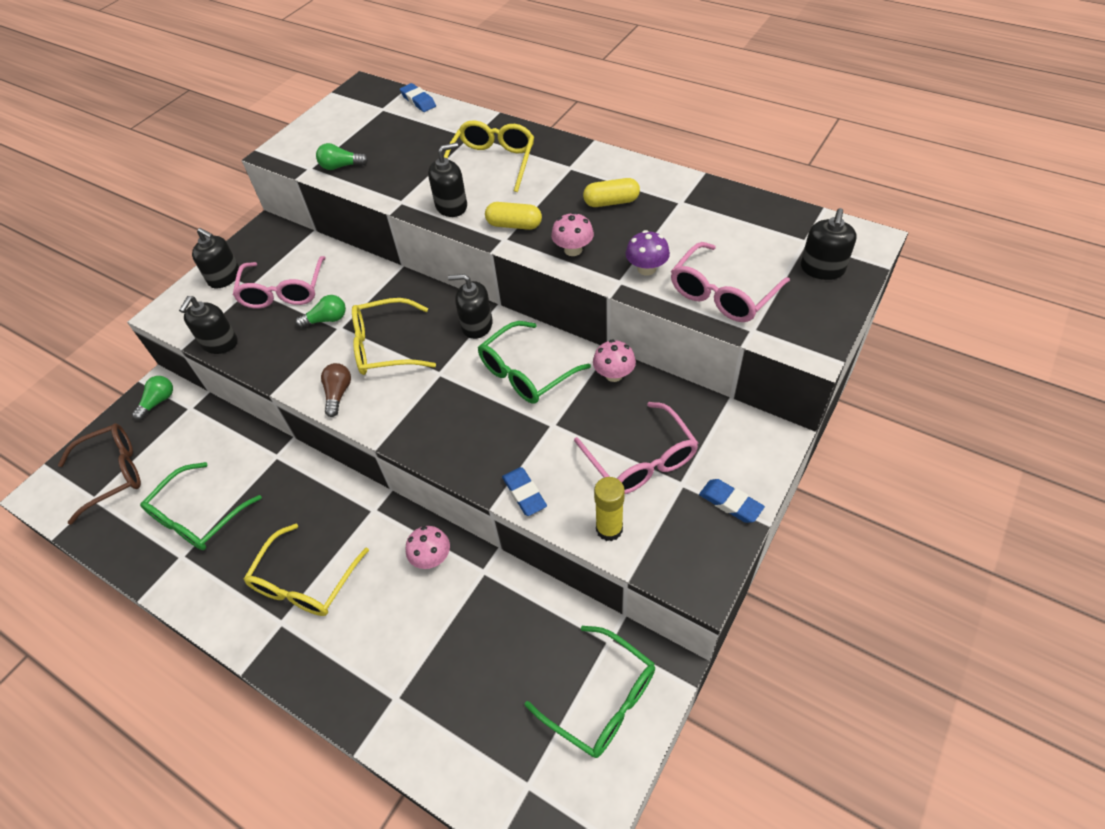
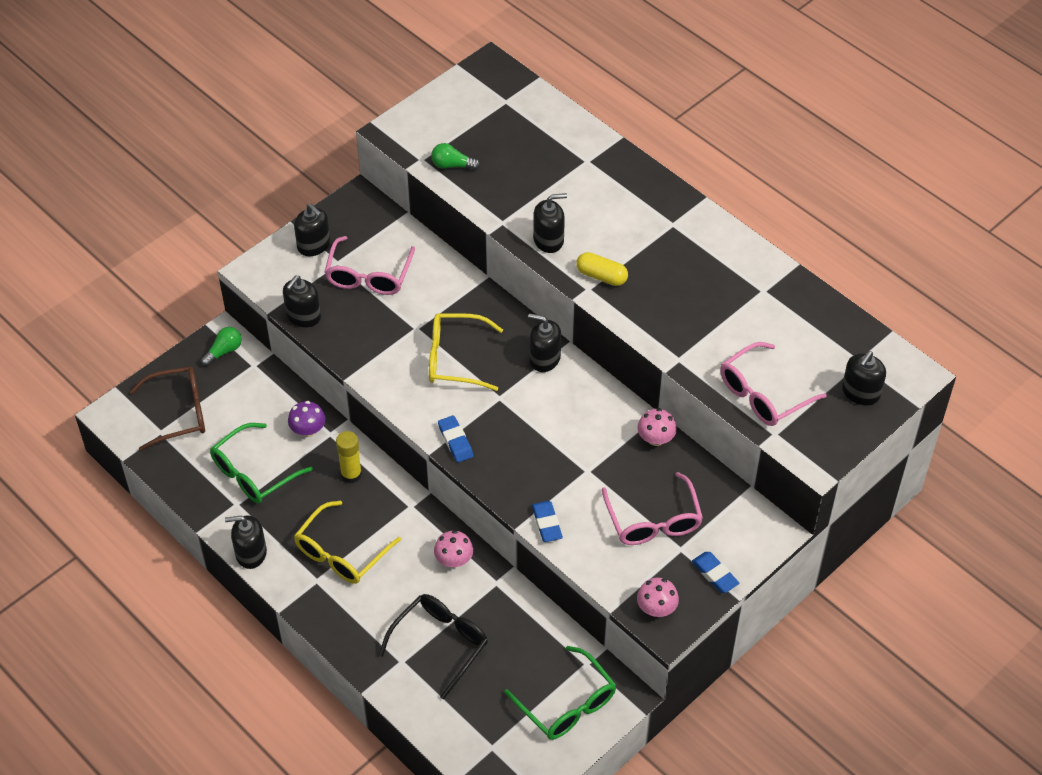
camera: 10 degrees right, 0 degrees up
(201, 610) = (251, 553): none -> black soap dispenser
(327, 320) = (406, 317): green light bulb -> none
(338, 394) = (405, 394): brown light bulb -> none
(418, 101) = (544, 100): blue eraser -> blue eraser (455, 441)
(437, 662) = (440, 643): none -> black glasses
(492, 162) = (599, 199): yellow glasses -> none
(526, 373) = (577, 417): green glasses -> none
(573, 250) = (647, 316): pink mushroom -> pink mushroom (656, 608)
(609, 529) = (608, 569): yellow glue stick -> yellow glue stick (351, 474)
(611, 202) = (698, 274): yellow capsule -> none
(646, 269) = (706, 352): purple mushroom -> purple mushroom (308, 430)

